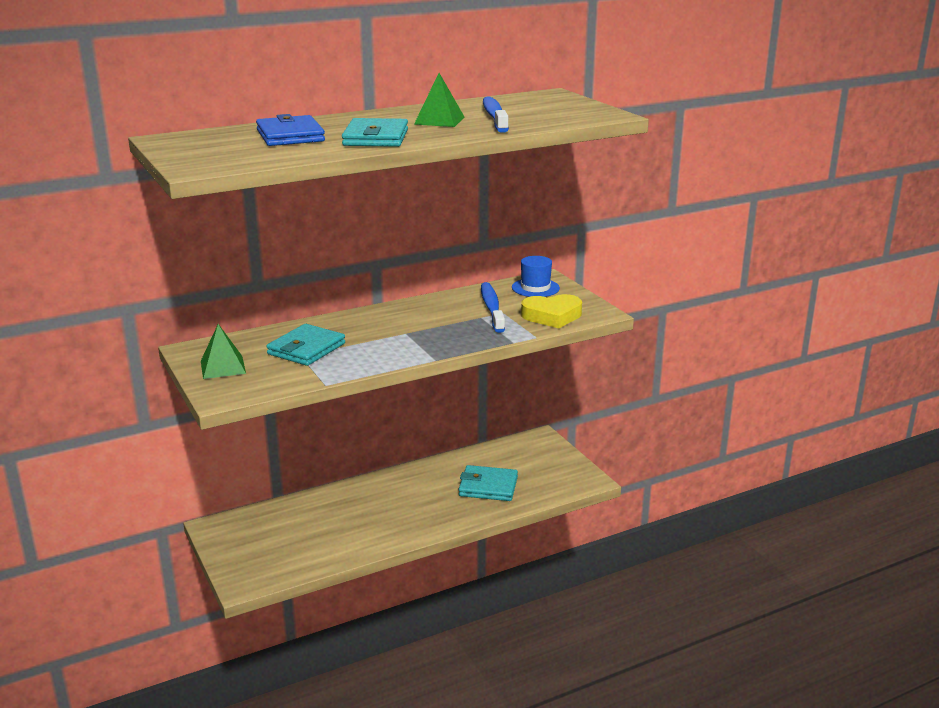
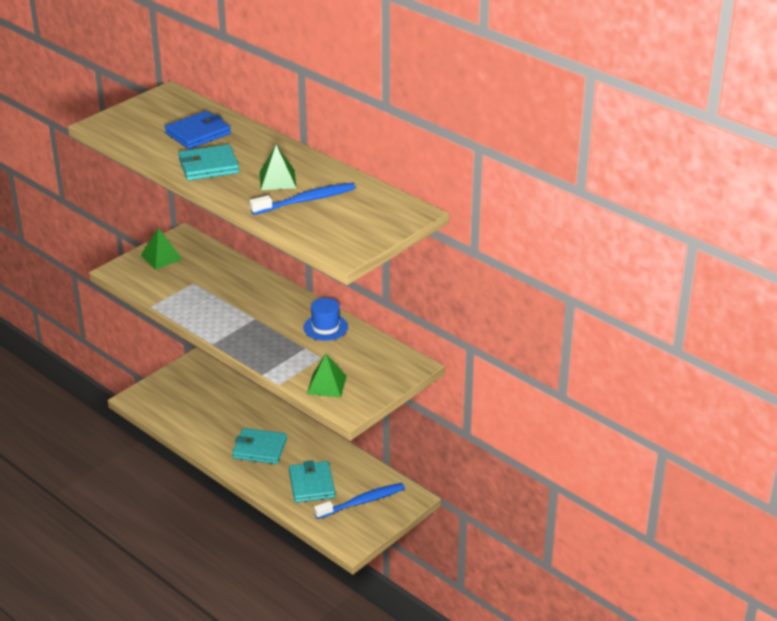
camera: 70 degrees right, 10 degrees up
(306, 349) = (205, 282): turquoise wallet -> turquoise wallet (260, 449)
(492, 308) = (326, 349): blue toothbrush -> blue toothbrush (361, 502)
(535, 288) = (386, 364): blue hat -> blue hat (325, 327)
(552, 316) = (326, 385): yellow heart -> green pyramid

